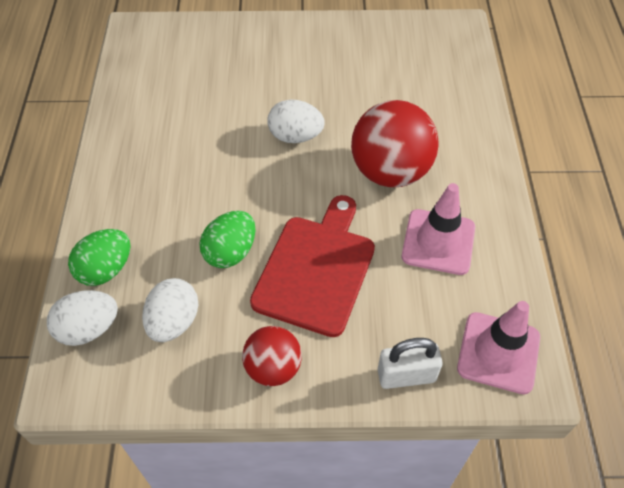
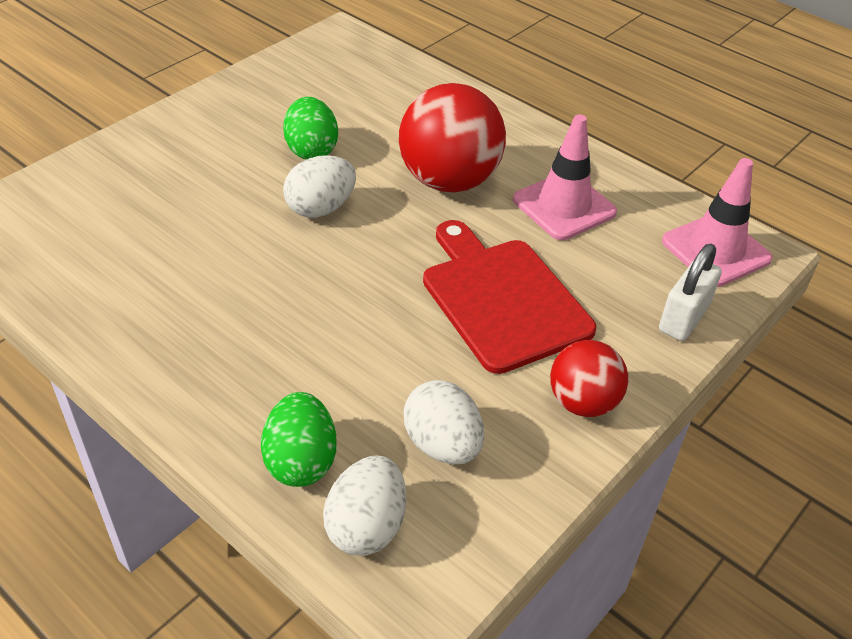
camera: 50 degrees left, 10 degrees down
(230, 252) = (406, 345): green egg -> green egg (311, 150)

